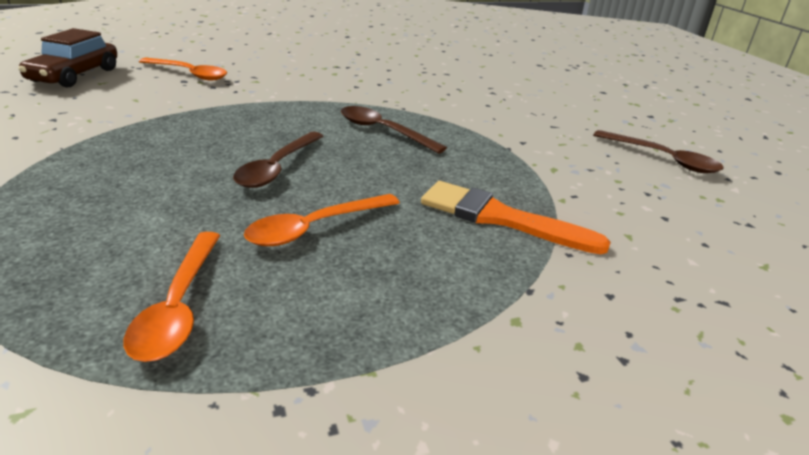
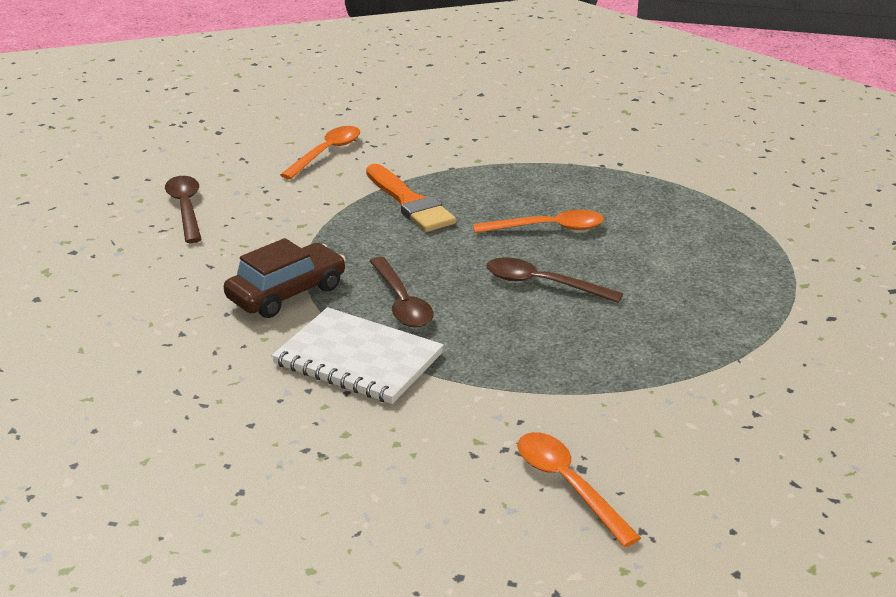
camera: 145 degrees left, 0 degrees up
(74, 75) = (743, 524): brown car -> brown car (286, 293)
(178, 306) = (654, 208): orange spoon -> orange spoon (326, 153)
(277, 168) = (542, 284): brown spoon -> brown spoon turned 120 degrees counterclockwise
(369, 98) = (358, 359): none -> white notebook

